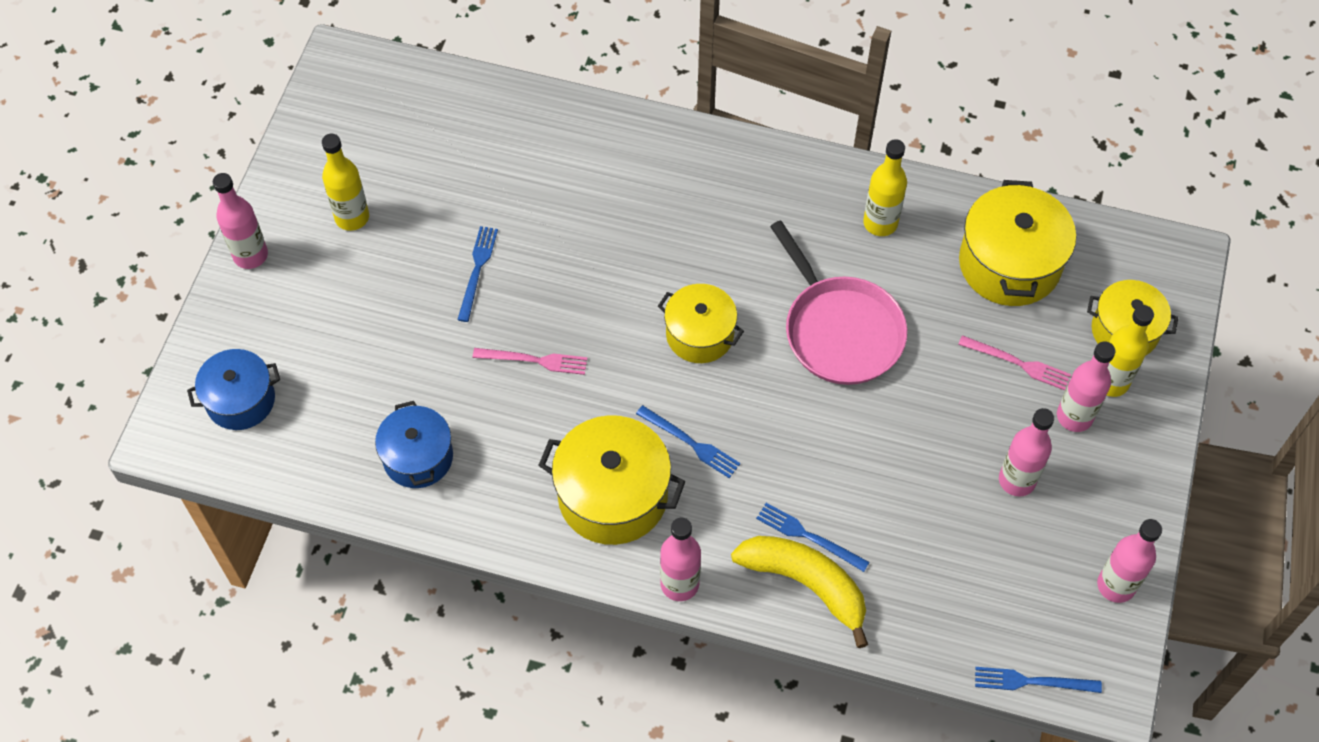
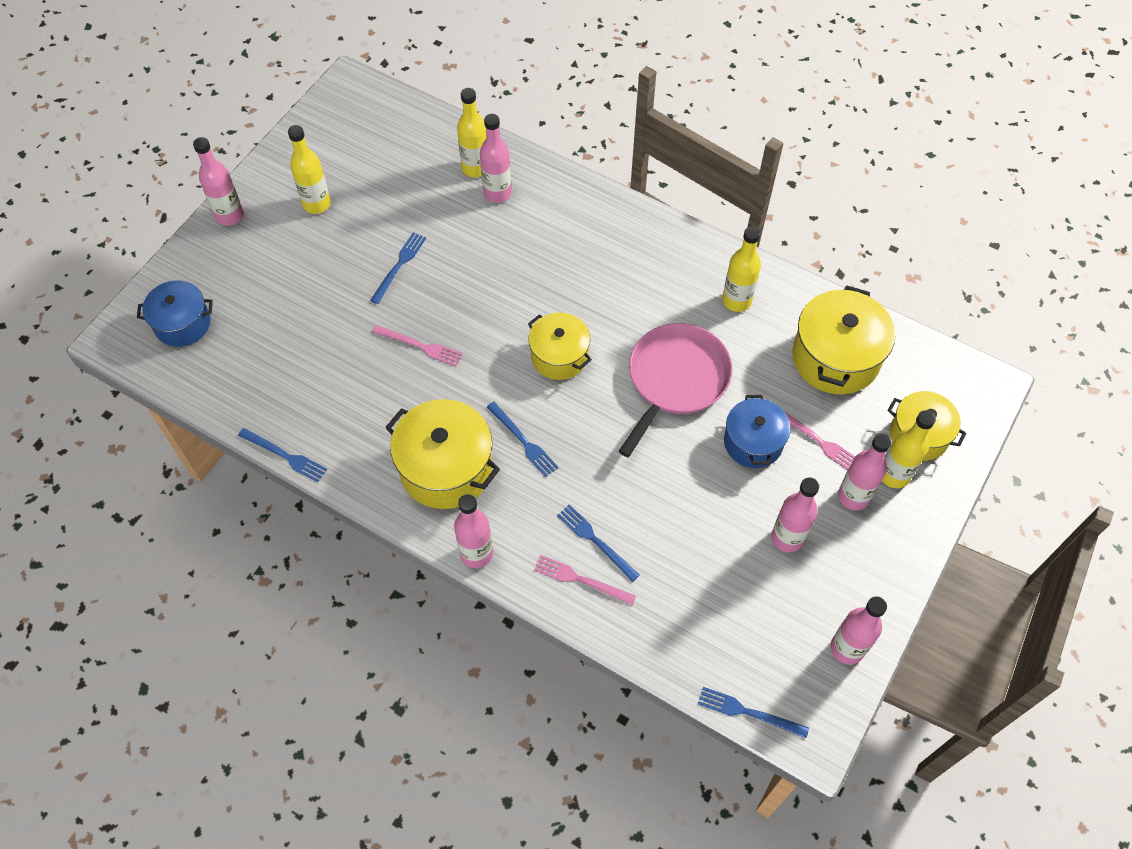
camera: 15 degrees right, 0 degrees up
(418, 457) = (302, 400): blue pot -> blue pot (753, 442)
(420, 527) = (285, 455): none -> blue fork
(528, 131) = (475, 168): none -> yellow bottle
(564, 156) = (497, 193): none -> pink bottle
(806, 584) = (581, 580): yellow banana -> pink fork
(840, 331) = (676, 379): pink pan -> pink pan turned 135 degrees counterclockwise

